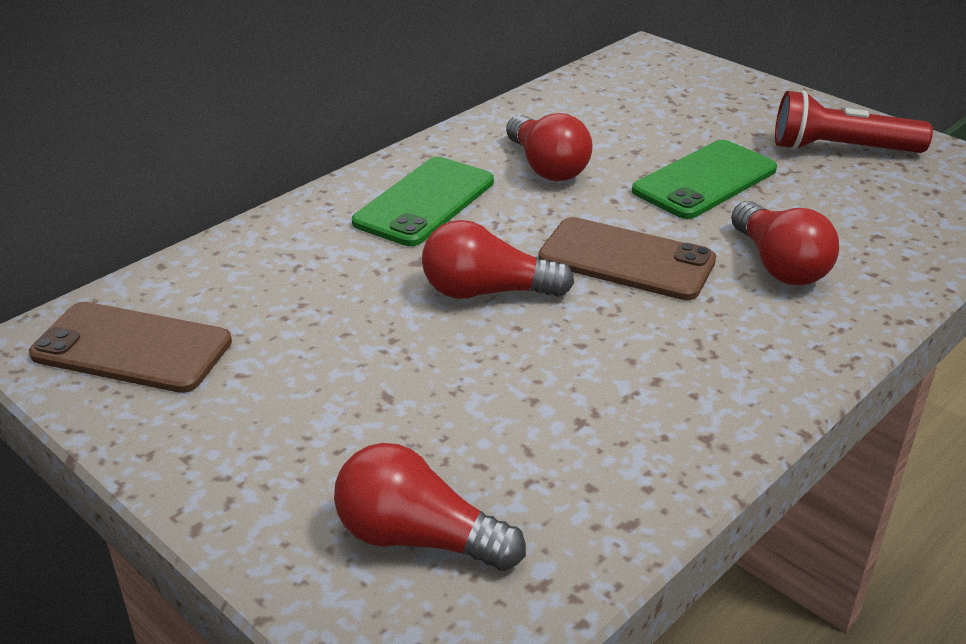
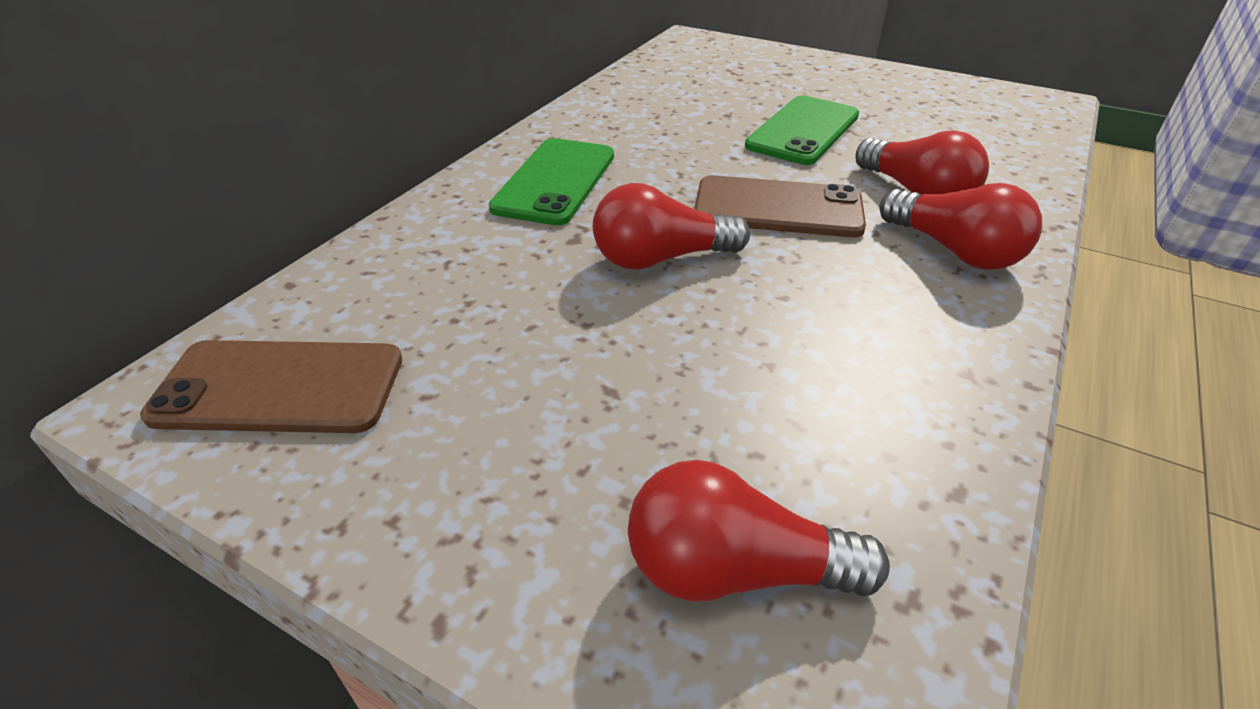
camera: 15 degrees left, 5 degrees up
(546, 167) = (656, 137): red light bulb -> red light bulb (954, 251)
(841, 149) = (897, 94): red flashlight -> none

